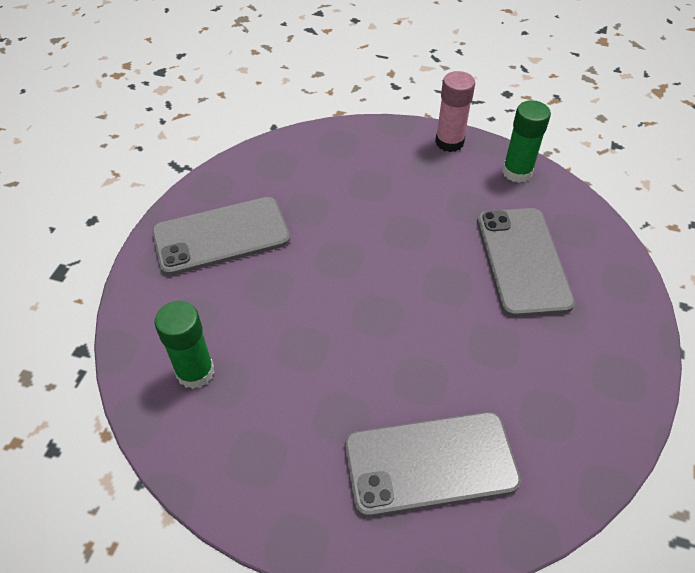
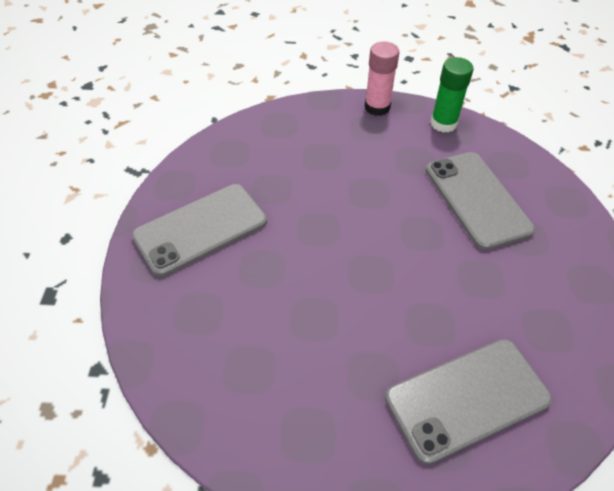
camera: 15 degrees left, 0 degrees up
(195, 372) = (220, 364): green glue stick -> none

